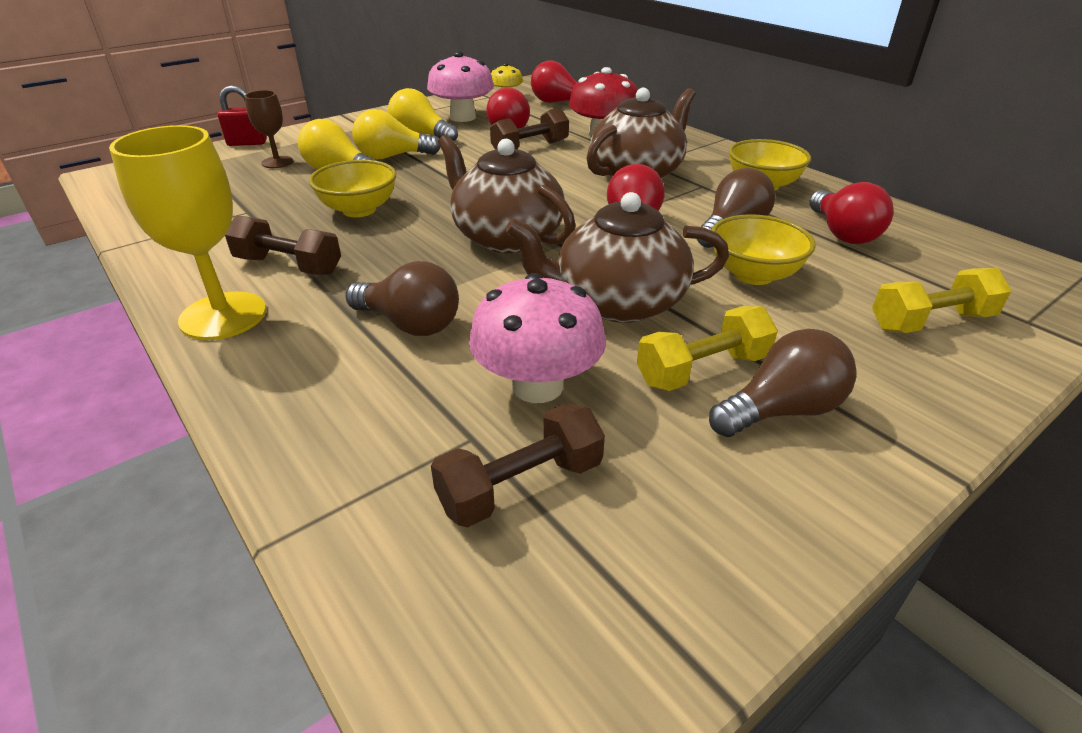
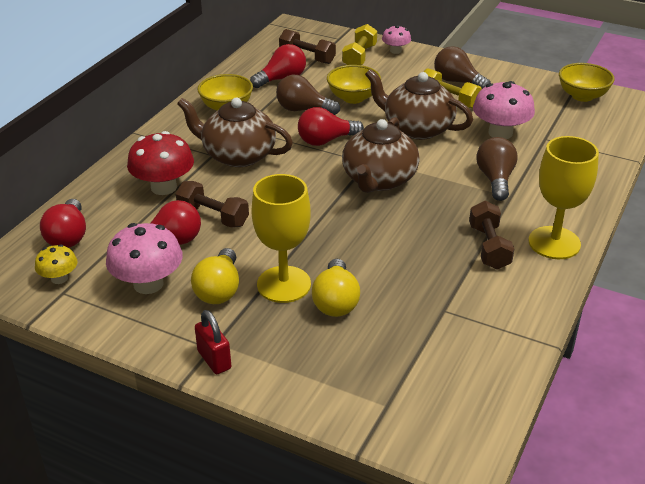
camera: 115 degrees left, 0 degrees up
(247, 143) = (315, 406): red padlock -> red padlock (214, 360)
(277, 162) = (346, 351): brown goblet -> none
(359, 210) = (394, 255): yellow bowl -> yellow bowl (582, 96)
(392, 157) = (284, 284): yellow light bulb -> yellow goblet
(520, 485) = (554, 122): brown dumbbell -> brown dumbbell (307, 57)
(617, 302) = (417, 128): brown teapot -> brown teapot turned 150 degrees clockwise
(930, 322) = (359, 57): yellow dumbbell -> yellow dumbbell turned 60 degrees clockwise
(963, 375) = (395, 51): none -> pink mushroom

